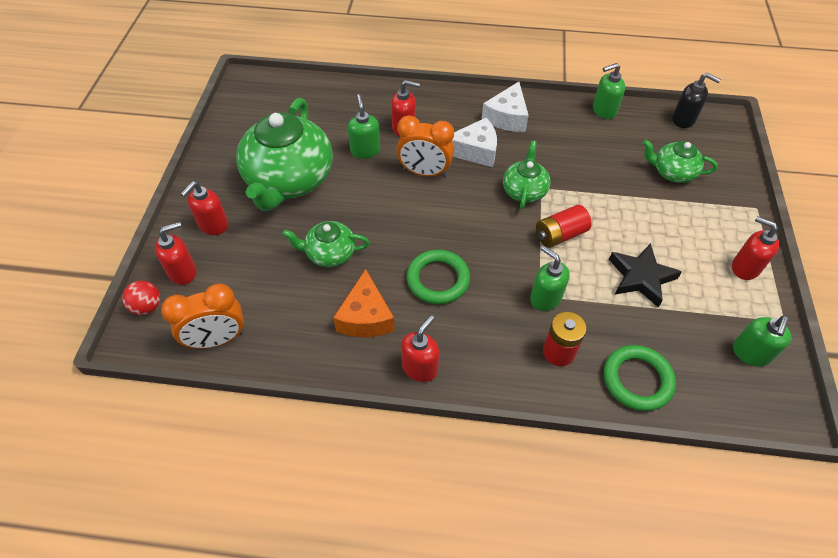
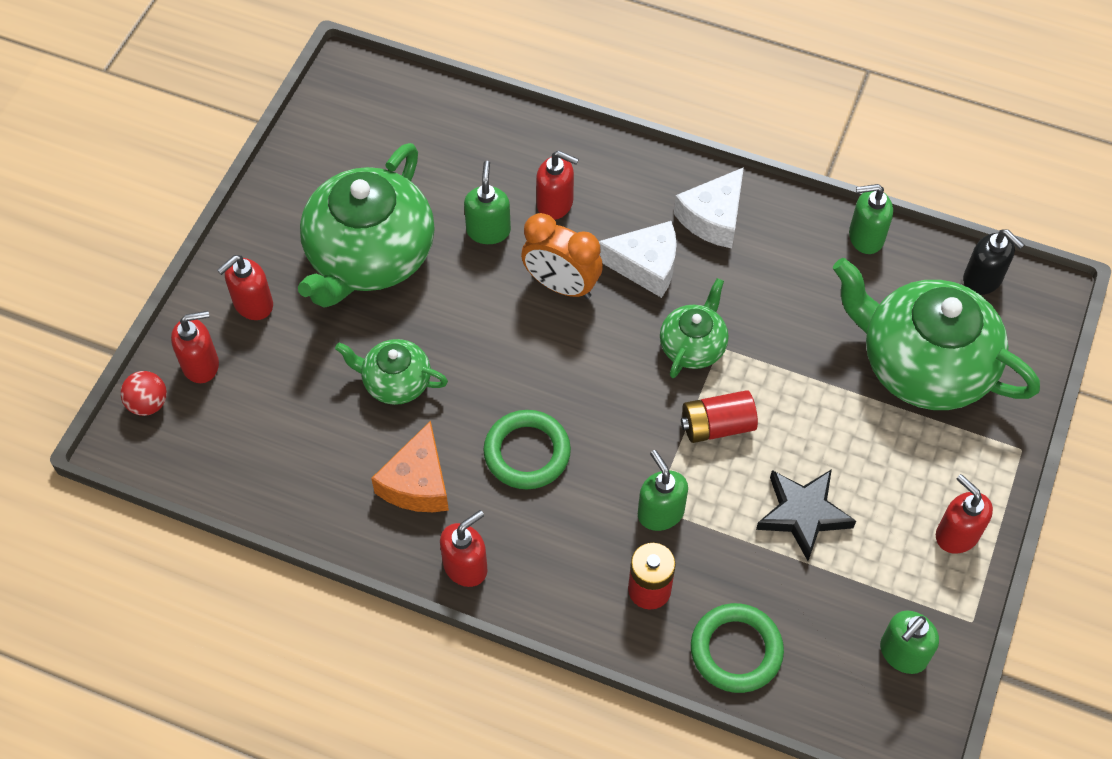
camera: 15 degrees right, 5 degrees up
(217, 339) = (225, 469): orange clock -> none
(672, 172) = (923, 364): green teapot -> green teapot, size x2.00

